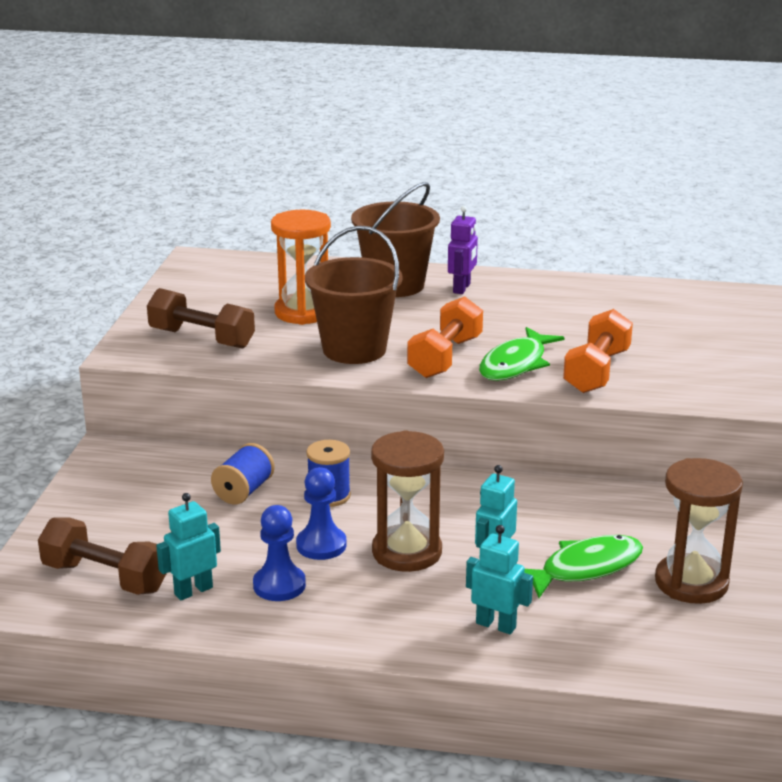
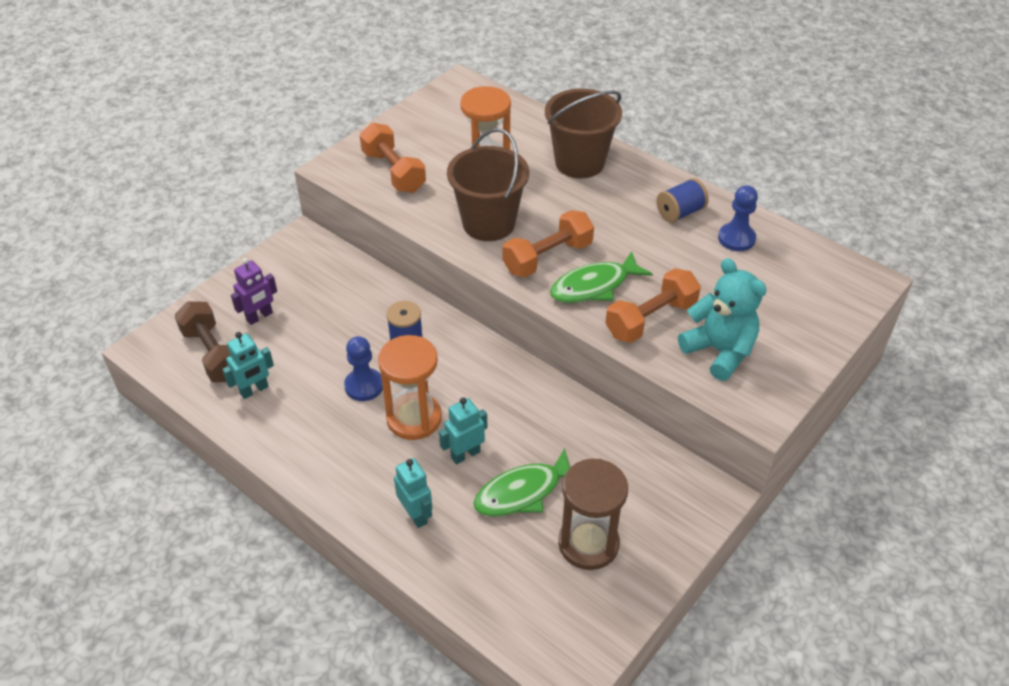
camera: 30 degrees right, 20 degrees up
(193, 591) = (254, 390): turquoise robot -> turquoise robot turned 150 degrees clockwise
(202, 338) = (394, 172): brown dumbbell -> orange dumbbell
(243, 491) = (355, 313): blue spool -> blue spool (680, 212)
(279, 585) = (309, 410): blue pawn -> blue pawn (736, 238)
(407, 552) = (414, 418): brown hourglass -> orange hourglass
(462, 288) = (628, 184): purple robot -> purple robot (259, 317)
(585, 568) = (523, 492): green fish -> green fish turned 150 degrees clockwise
(684, 374) = (719, 351): none -> turquoise teddy bear

